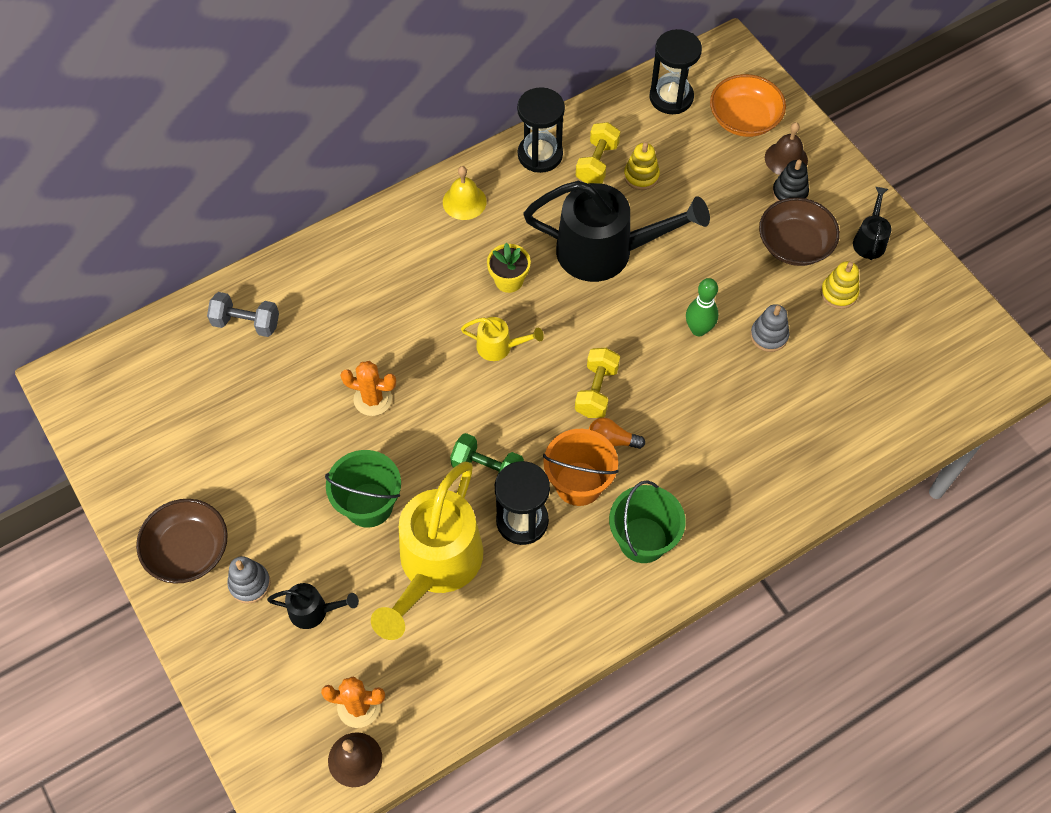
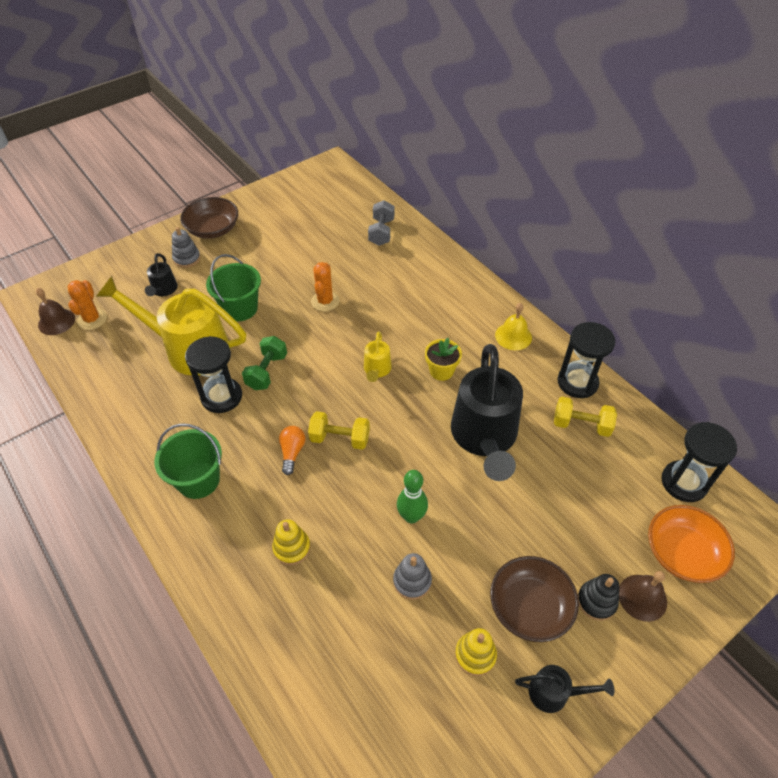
camera: 85 degrees right, 10 degrees down
(578, 483) = (252, 431): orange bucket -> none
(641, 176) = (577, 461): yellow stacking toy -> yellow stacking toy (292, 548)

